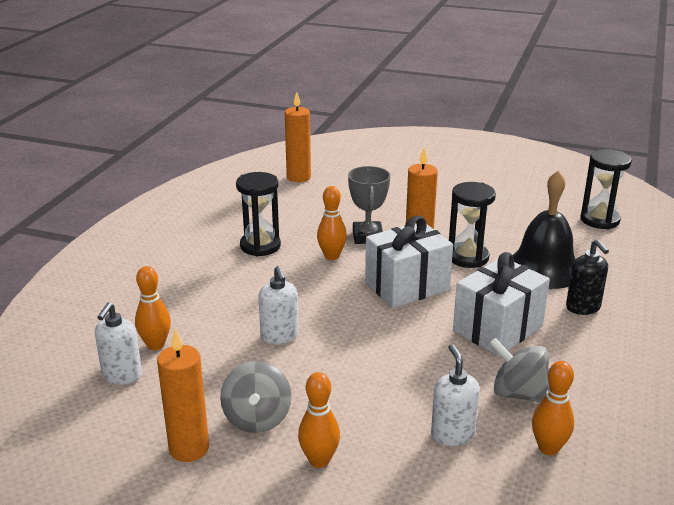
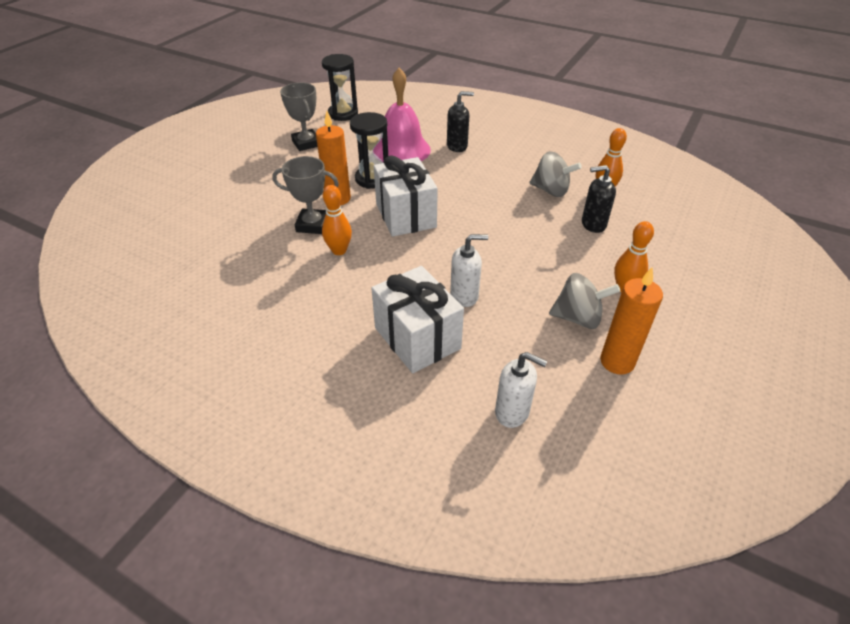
camera: 80 degrees left, 15 degrees up
(155, 345) = (463, 385): orange bowling pin -> none
(260, 246) = (297, 297): black hourglass -> none
(298, 177) = (154, 255): orange candle -> none
(452, 434) = (593, 224): white soap dispenser -> black soap dispenser
(497, 329) = (475, 184): white gift -> white gift (417, 338)
(515, 209) = (306, 143): none -> grey trophy
(518, 393) = (551, 190): grey spinning top -> grey spinning top turned 105 degrees counterclockwise
(544, 268) = (401, 150): black bell -> pink bell

